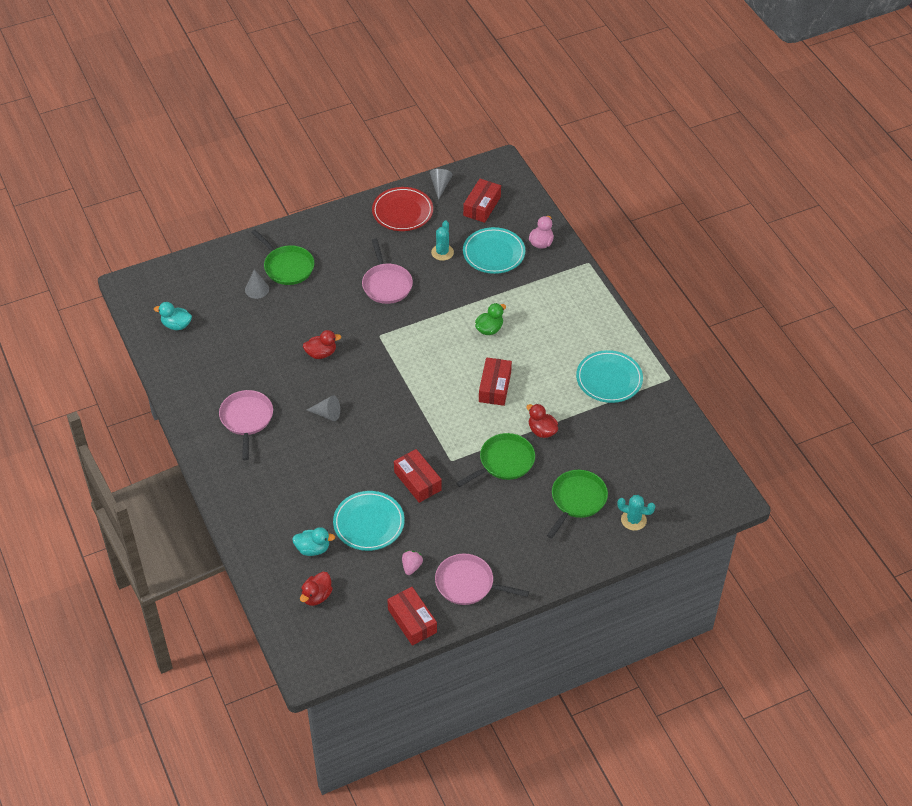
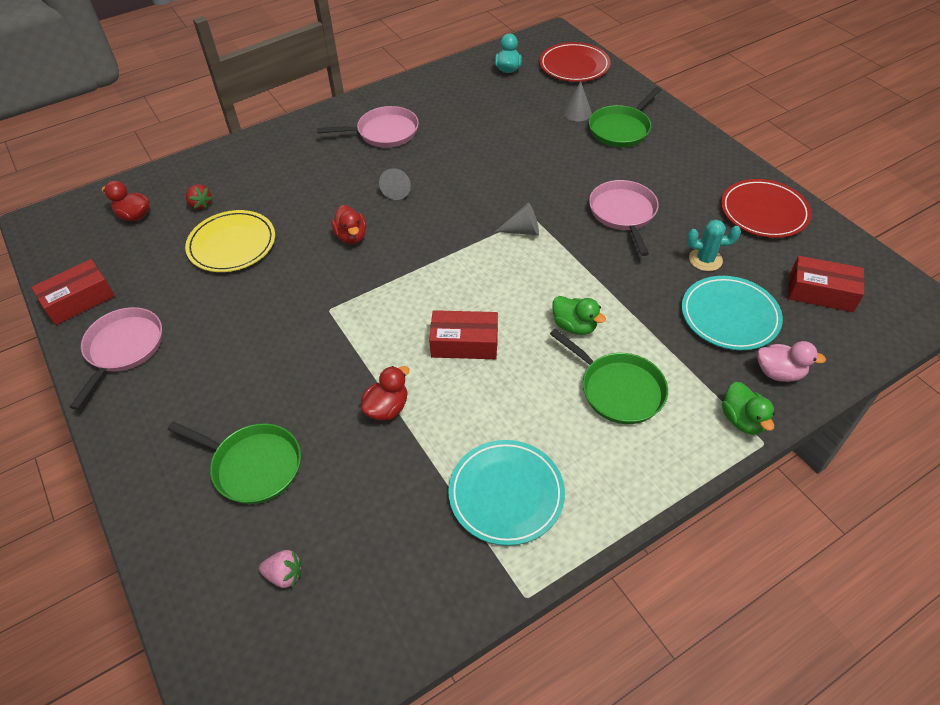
camera: 85 degrees right, 0 degrees up
(187, 280) = (574, 66): none -> red plate
(313, 549) = (200, 204): turquoise duck -> red strawberry
(321, 353) = (491, 173): red duck -> red duck (351, 236)
(369, 523) = (232, 244): turquoise plate -> yellow plate
(386, 284) = (623, 213): pink pan -> pink pan turned 105 degrees clockwise
(411, 566) = (161, 290): pink strawberry -> pink strawberry (284, 575)
(417, 481) = (295, 280): red box -> none
(440, 186) = (836, 243): grey cone -> grey cone (522, 230)
(504, 462) = (327, 367): green pan -> green pan (618, 390)
(572, 267) = (742, 420): none -> green duck
(633, 520) = (207, 552): turquoise cactus -> none

